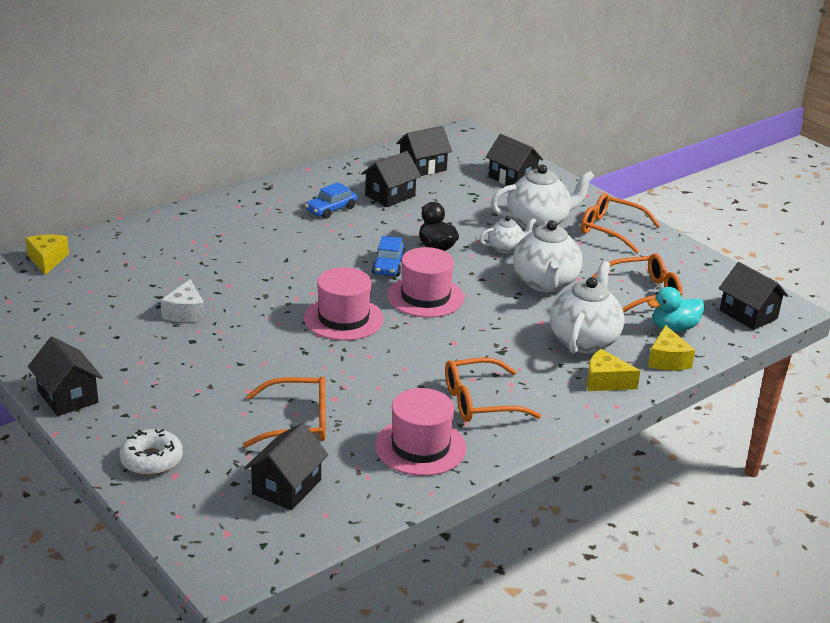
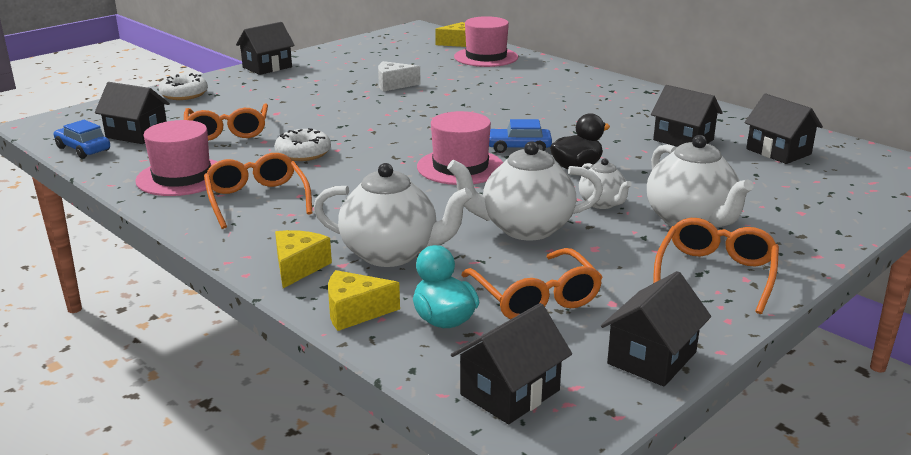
camera: 85 degrees right, 5 degrees down
(331, 209) = (624, 117): blue car -> blue car (83, 149)
(343, 318) = (402, 136): pink hat -> pink hat (486, 57)
(374, 375) = (303, 153): none -> white donut
(512, 178) = (810, 202): black house -> black house (651, 358)

